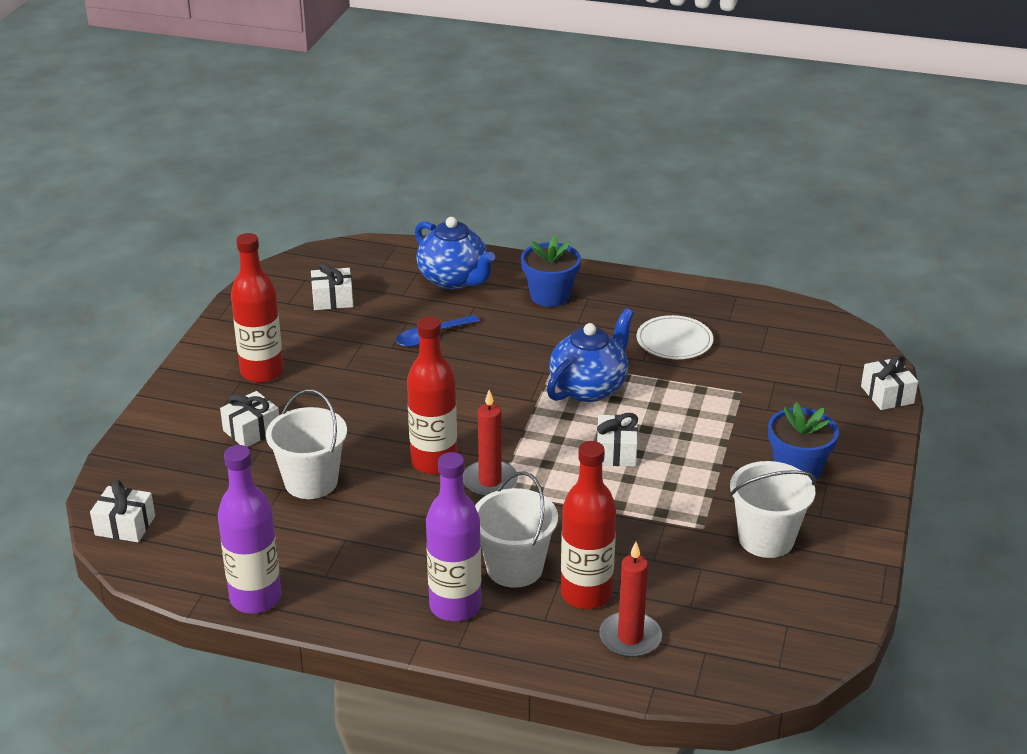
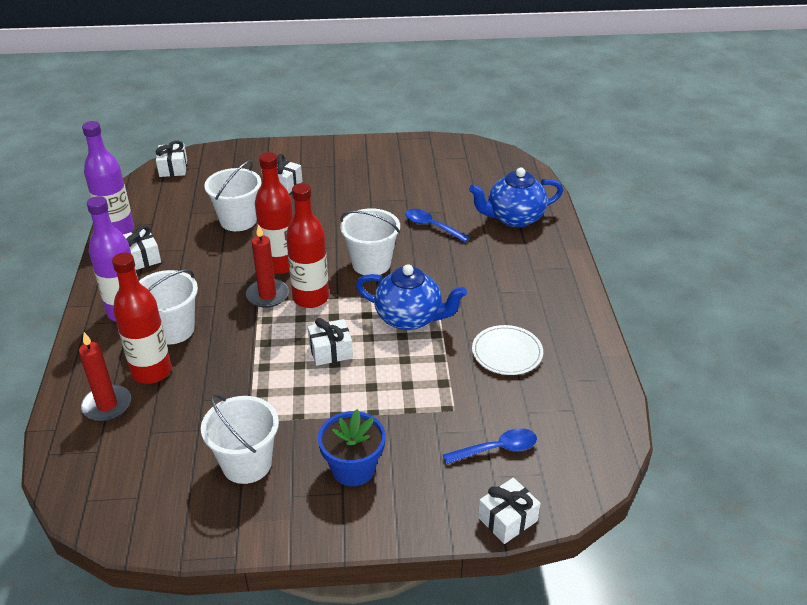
camera: 70 degrees right, 5 degrees up
(262, 372) = (347, 170): red bottle -> red bottle (311, 298)
(332, 299) = (450, 174): white gift -> white gift (142, 257)
(454, 280) = (514, 218): blue teapot -> blue teapot turned 45 degrees clockwise
(475, 393) = (371, 263): none -> white bucket
(550, 296) = (526, 269): blue flower pot -> none
(802, 380) = (497, 449): none -> blue spoon

